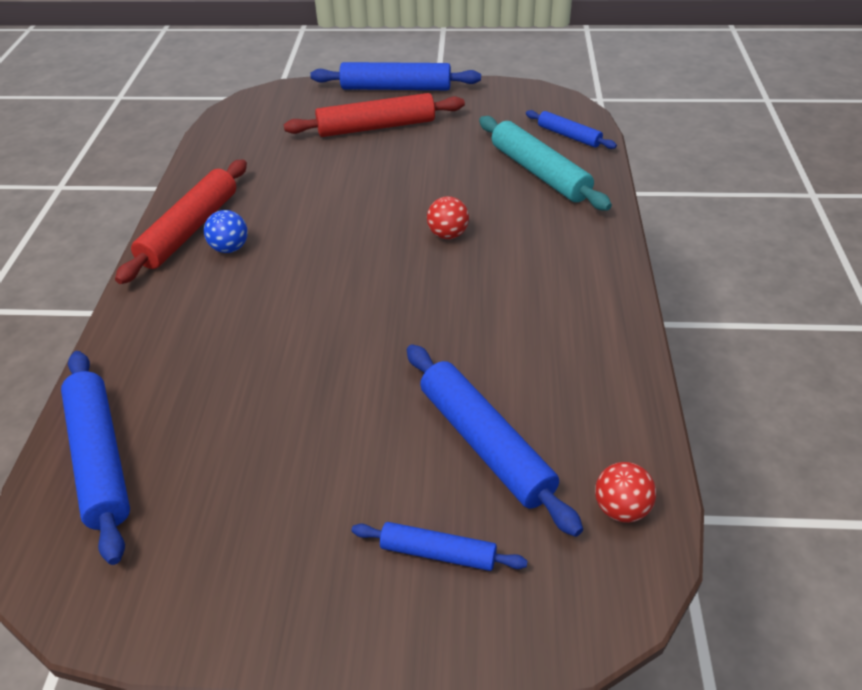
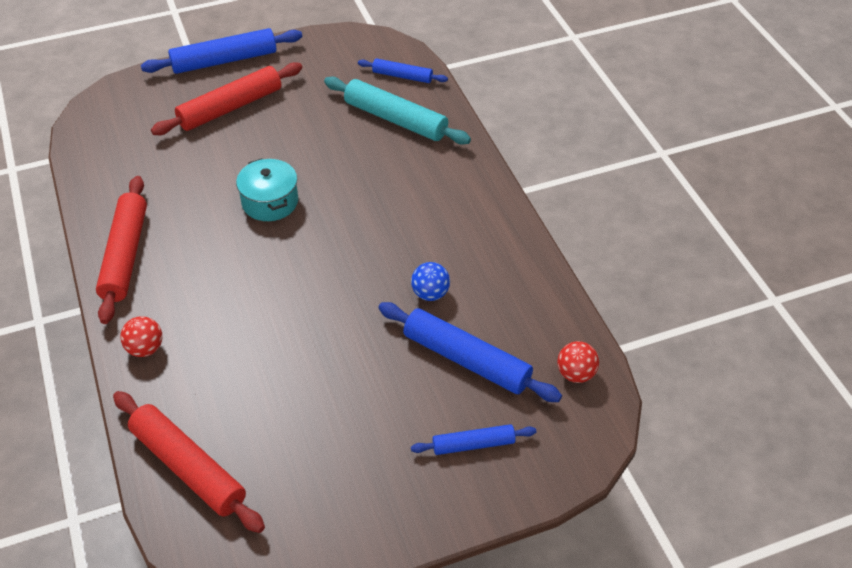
camera: 25 degrees left, 5 degrees up
(99, 459) = (188, 467): blue rolling pin -> red rolling pin
(230, 248) = (173, 263): blue ball -> blue ball (430, 294)
(361, 217) = (270, 202): none -> turquoise pot
(448, 235) = (351, 198): red ball -> red ball (145, 349)

